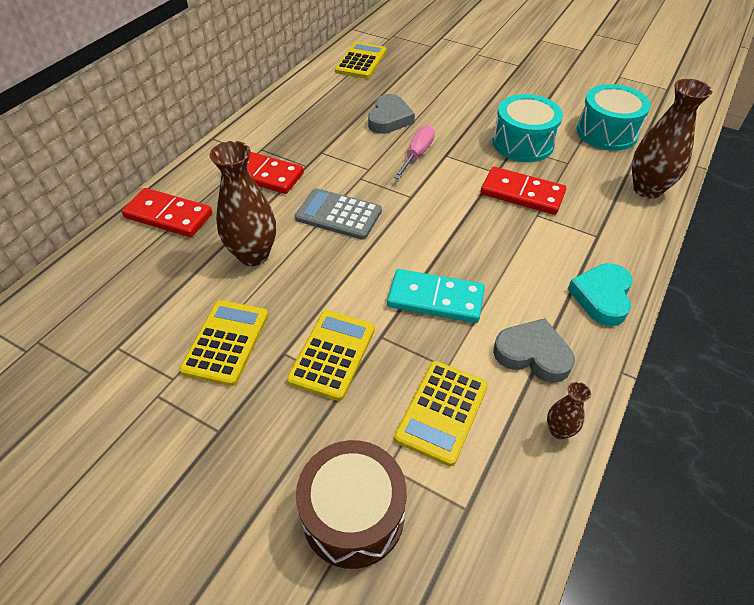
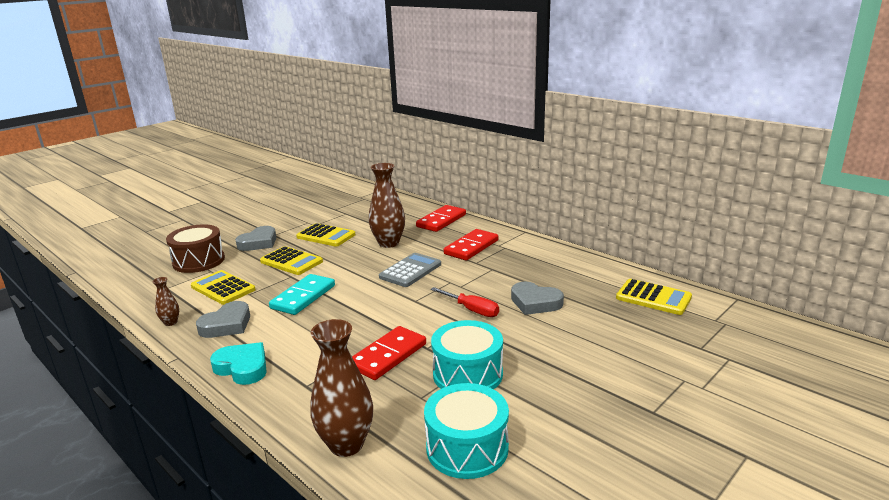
camera: 105 degrees right, 25 degrees down
(259, 441) = (259, 243): none -> grey heart
(417, 154) = (472, 310): pink screwdriver -> red screwdriver

